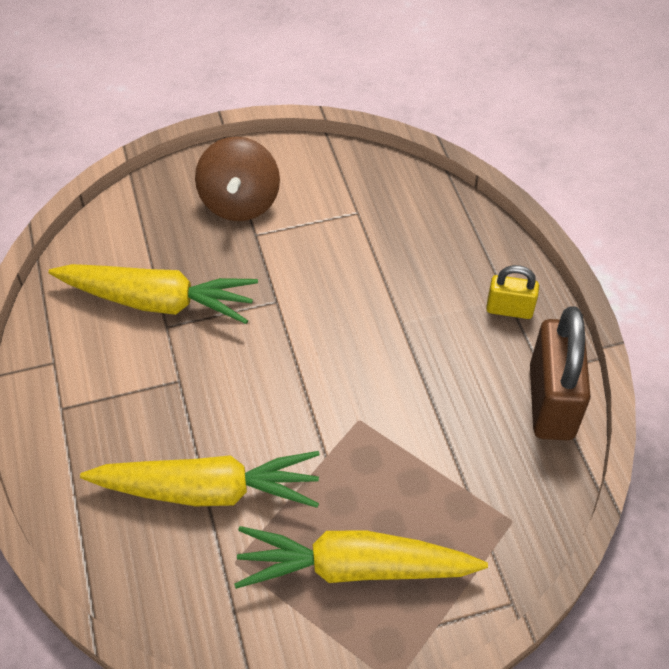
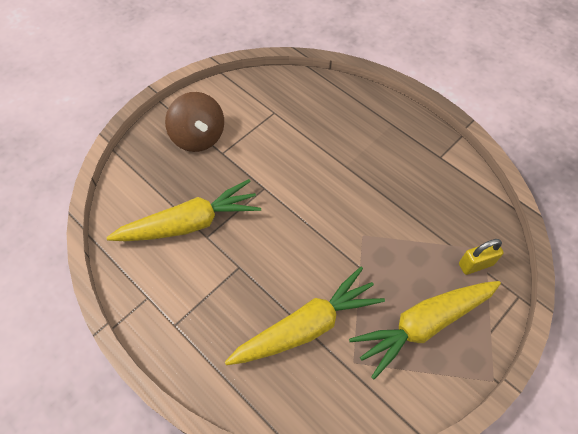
camera: 30 degrees left, 5 degrees up
(509, 309) = (398, 130): yellow padlock -> yellow padlock (475, 264)
(551, 402) = (456, 171): brown padlock -> none

